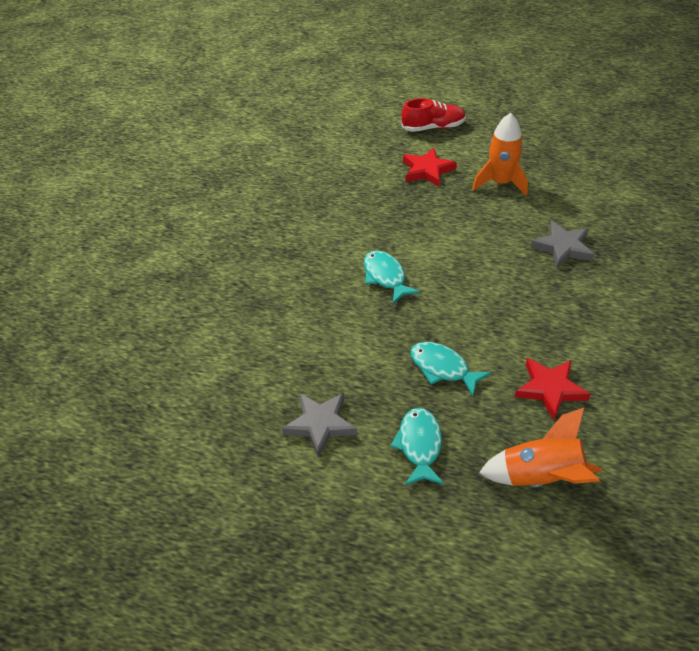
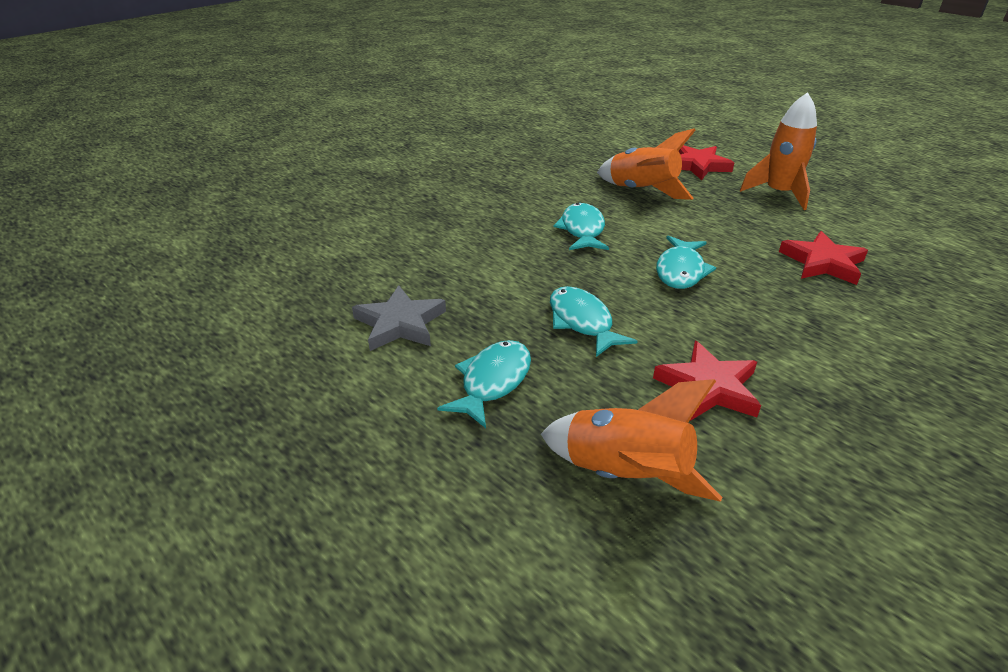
camera: 25 degrees right, 10 degrees down
(403, 216) = (642, 191): none -> orange rocket
(433, 127) = (730, 139): red shoe -> none
(478, 292) = (680, 271): none -> turquoise fish
(563, 247) = (823, 263): grey star -> red star

